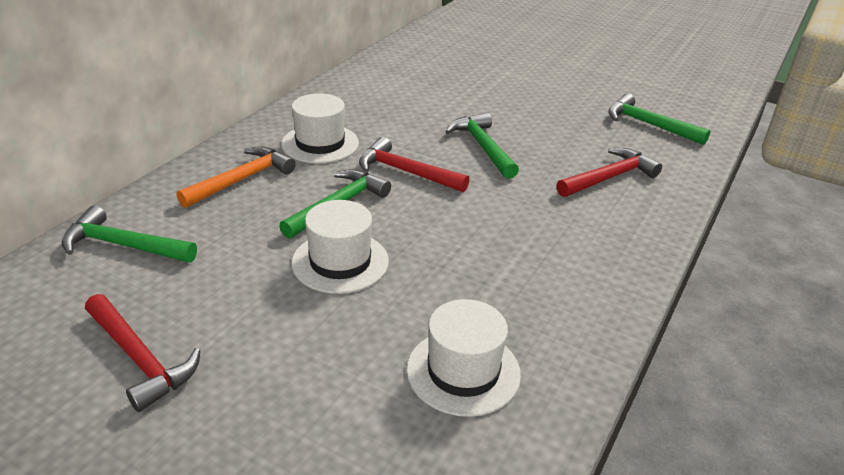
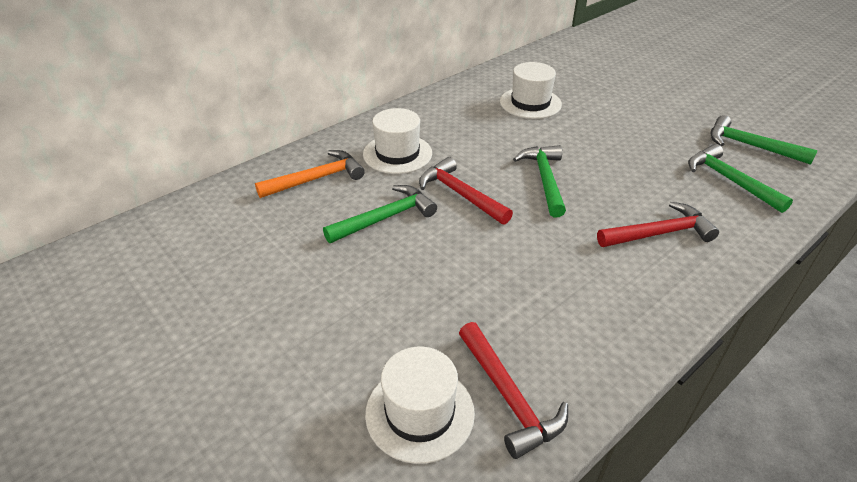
camera: 20 degrees right, 5 degrees up
(124, 245) = (198, 224): green hammer -> green hammer (750, 146)
(140, 359) = (163, 332): red hammer -> red hammer (508, 397)
(340, 262) = (361, 275): white hat -> white hat (530, 103)

